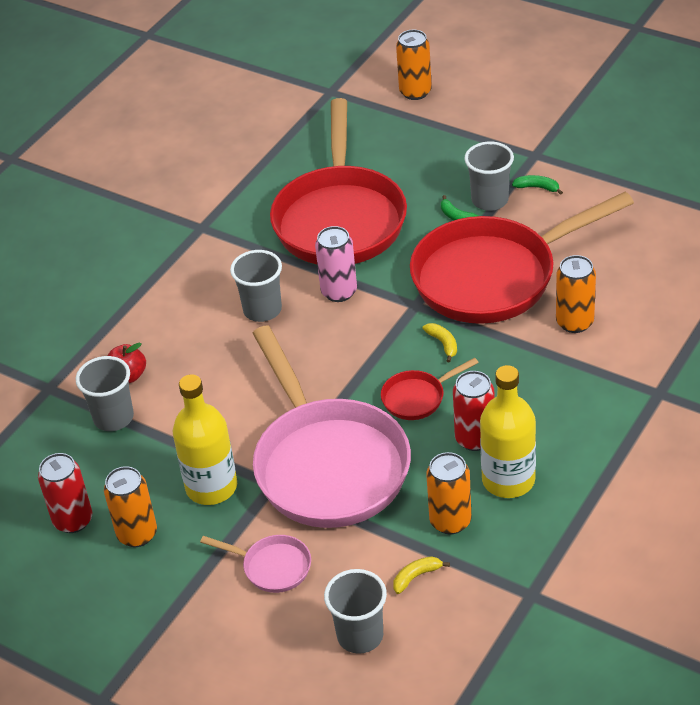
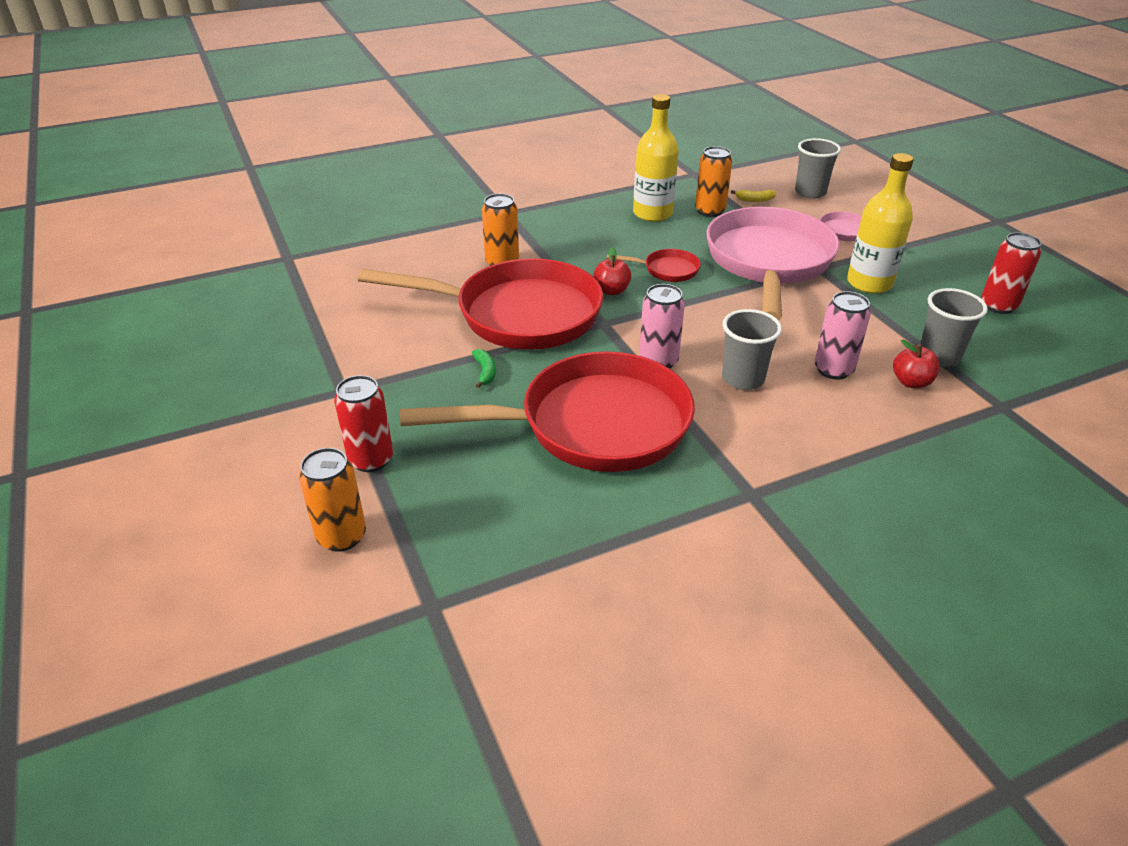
camera: 150 degrees left, 5 degrees down
(137, 534) = (944, 280): orange can -> none
(196, 356) = (833, 370): none -> pink can
(340, 219) = (593, 425): red pan -> red pan turned 45 degrees clockwise
(443, 344) = (611, 291): yellow banana -> red apple
(475, 439) = (651, 237): red can -> red can (371, 459)
(490, 200) = (439, 371): grey cup -> none
(537, 187) = (386, 361): green banana -> none

